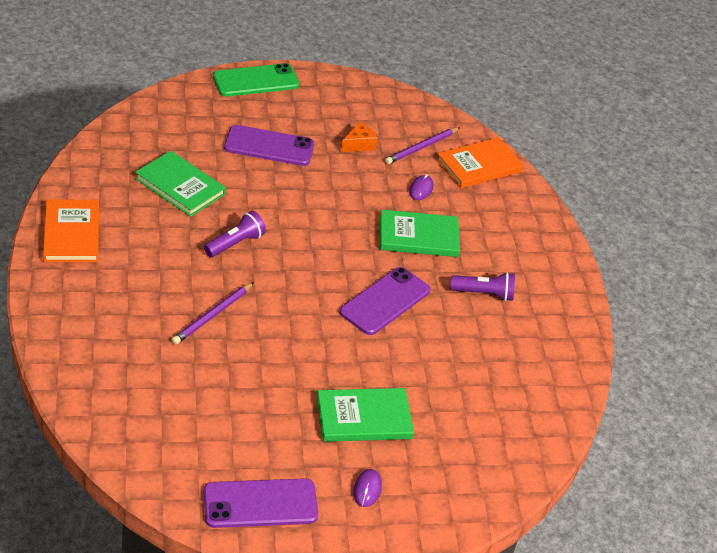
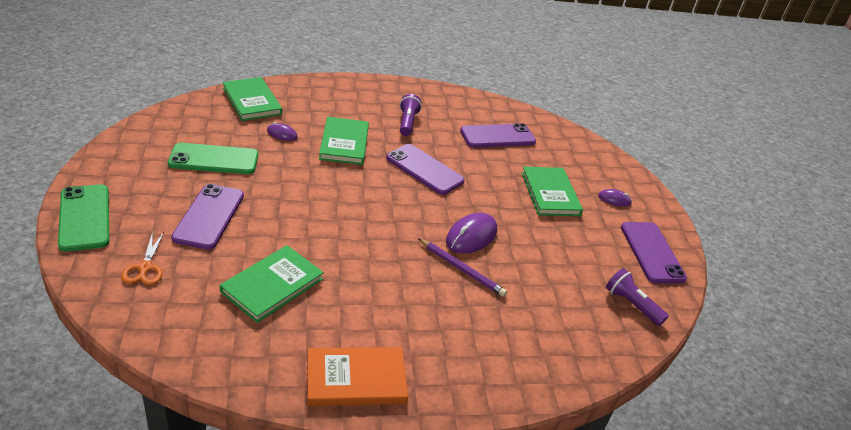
camera: 90 degrees left, 5 degrees down
(197, 117) = (145, 268): none -> orange scissors
(235, 243) = (362, 249): purple flashlight -> purple flashlight (631, 305)
(268, 329) = (471, 236): none -> purple mouse
(359, 145) = (214, 159): orange cheese -> green phone
(421, 147) = (223, 126): purple pencil -> none
(479, 166) = (252, 101): orange book -> green book
(483, 382) = (497, 136): none -> purple phone

